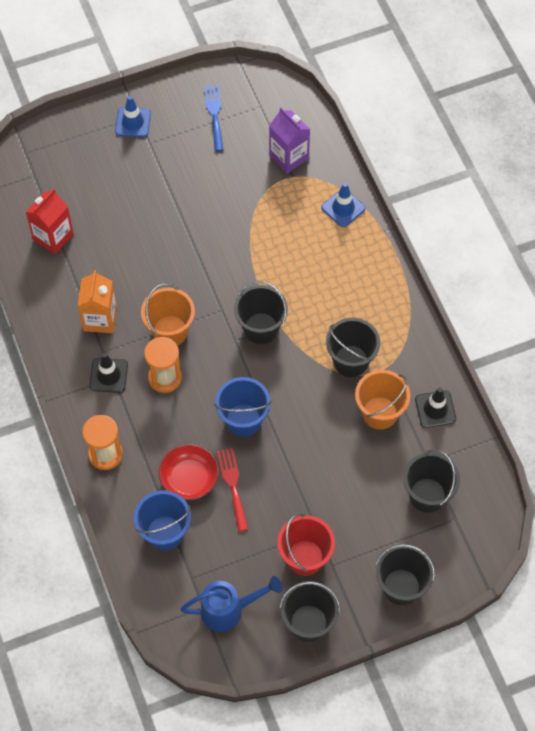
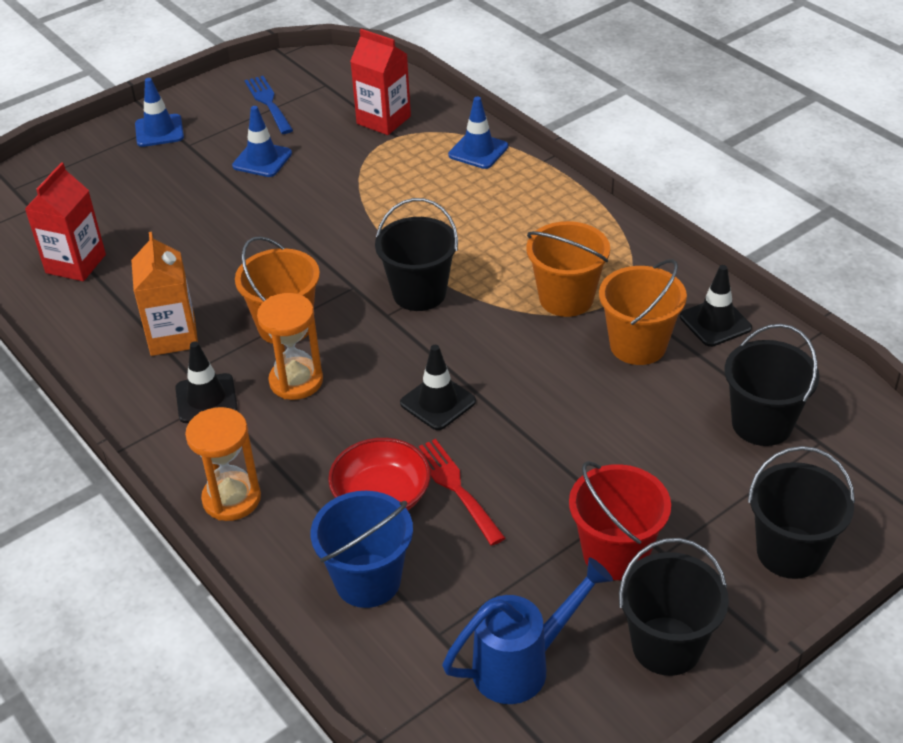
camera: 15 degrees left, 20 degrees down
(195, 173) = (262, 160): none -> blue traffic cone
(243, 420) = (438, 402): blue bucket -> black traffic cone
(289, 157) = (383, 120): purple carton -> red carton
(350, 361) = (566, 298): black bucket -> orange bucket

